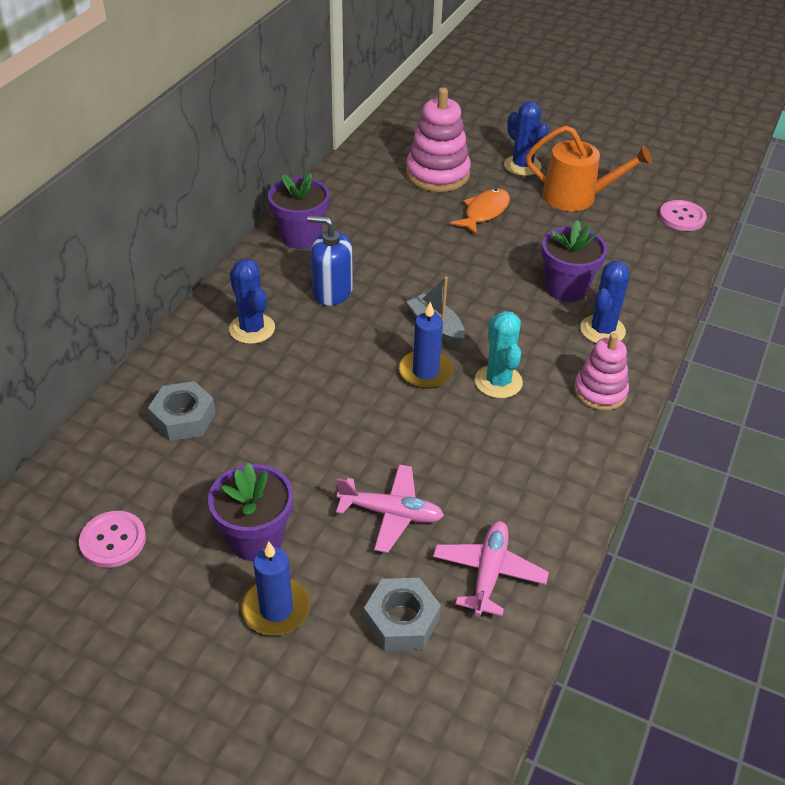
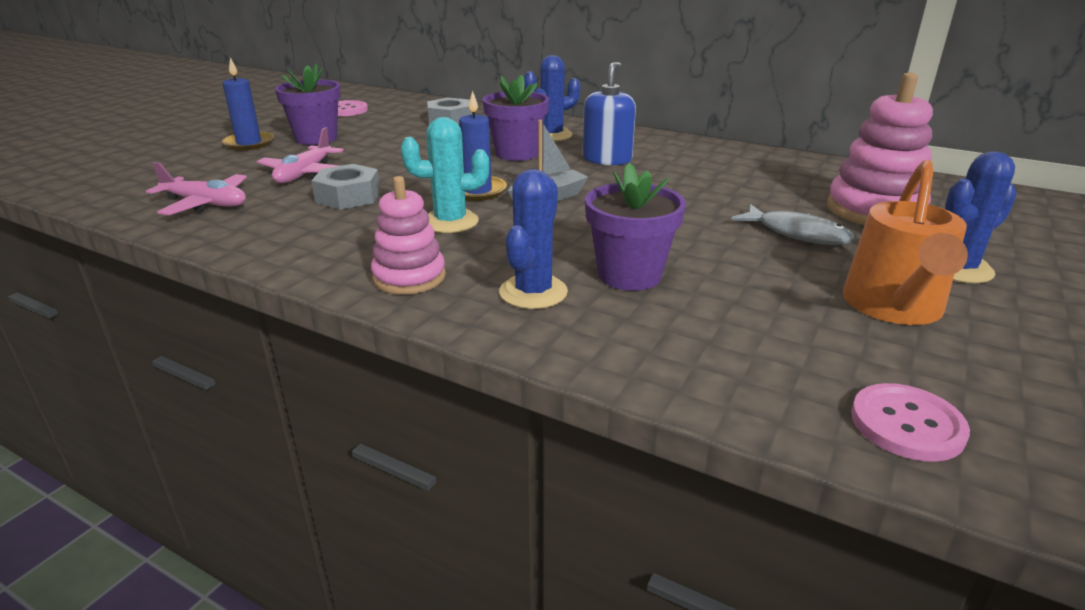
camera: 95 degrees right, 15 degrees down
(301, 236) = (696, 149): purple flower pot -> purple flower pot (516, 153)
(401, 620) = (196, 174): grey nut -> grey nut (348, 196)
(484, 212) = (797, 233): orange fish -> grey fish
(602, 330) = (533, 292): blue cactus -> blue cactus turned 75 degrees clockwise

